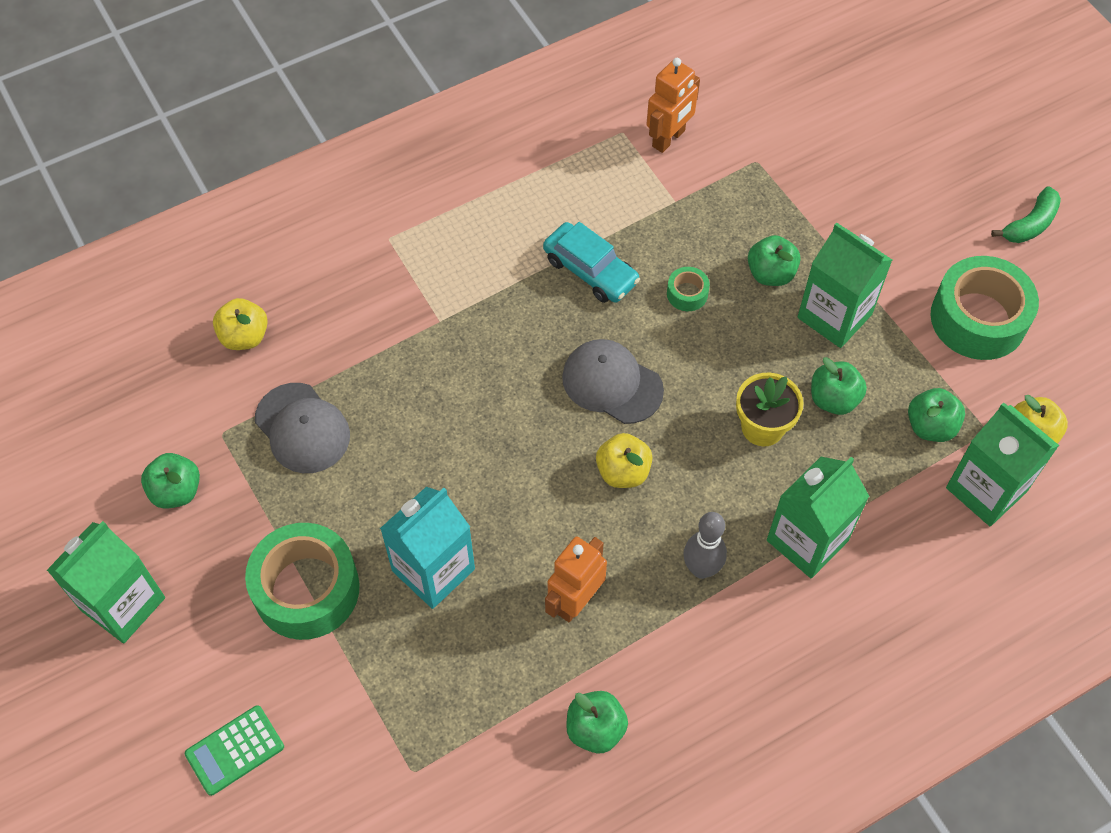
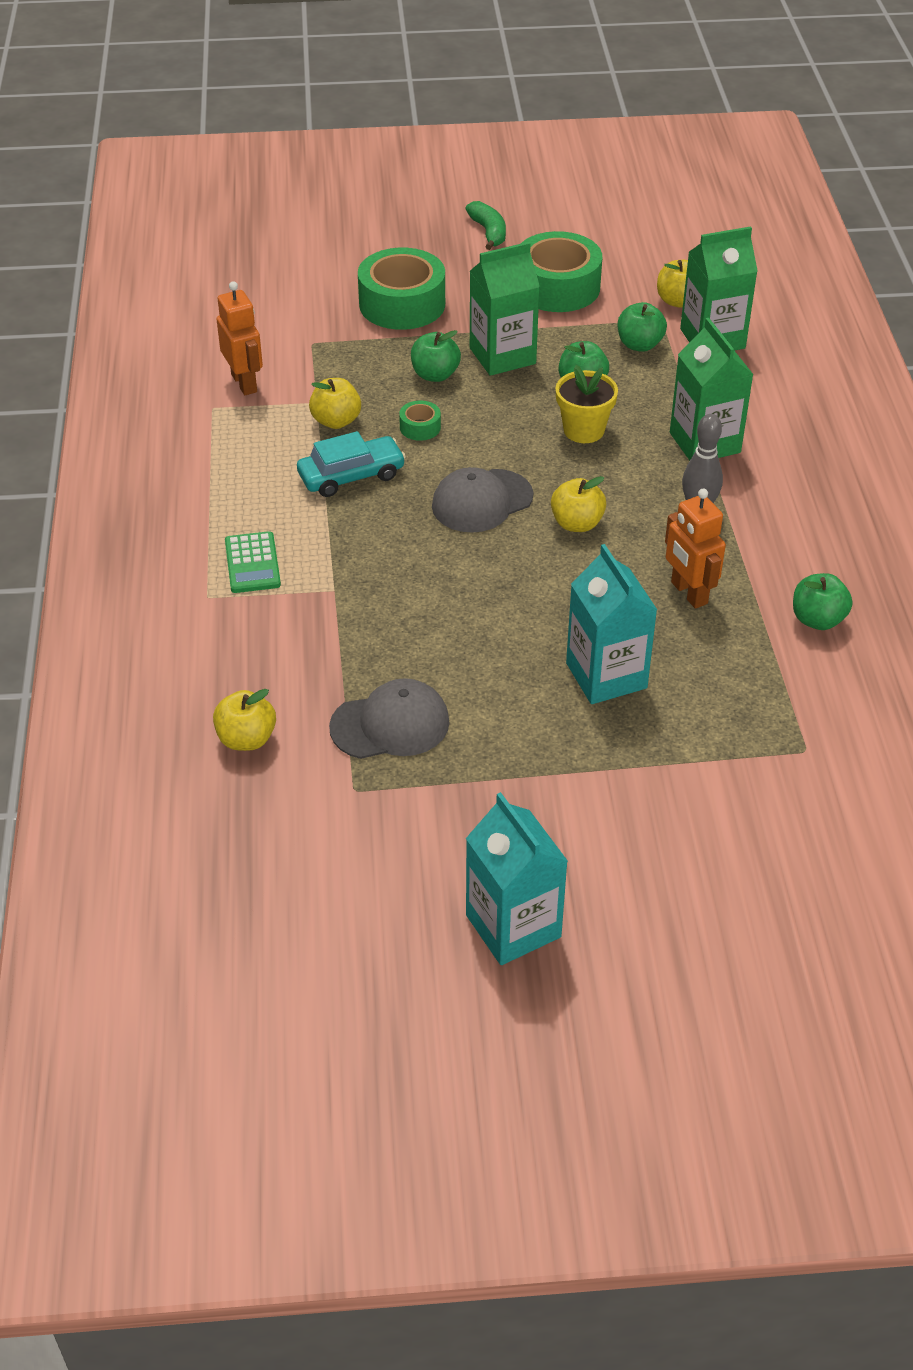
camera: 65 degrees left, 15 degrees down
(123, 604) = (513, 926): green carton -> turquoise carton
(176, 491) = (402, 845): green apple -> none
(235, 750) = (726, 876): green calculator -> green calculator (252, 563)
(306, 589) = (577, 772): green tape -> green tape (402, 304)
(657, 227) = (336, 421): none -> yellow apple

